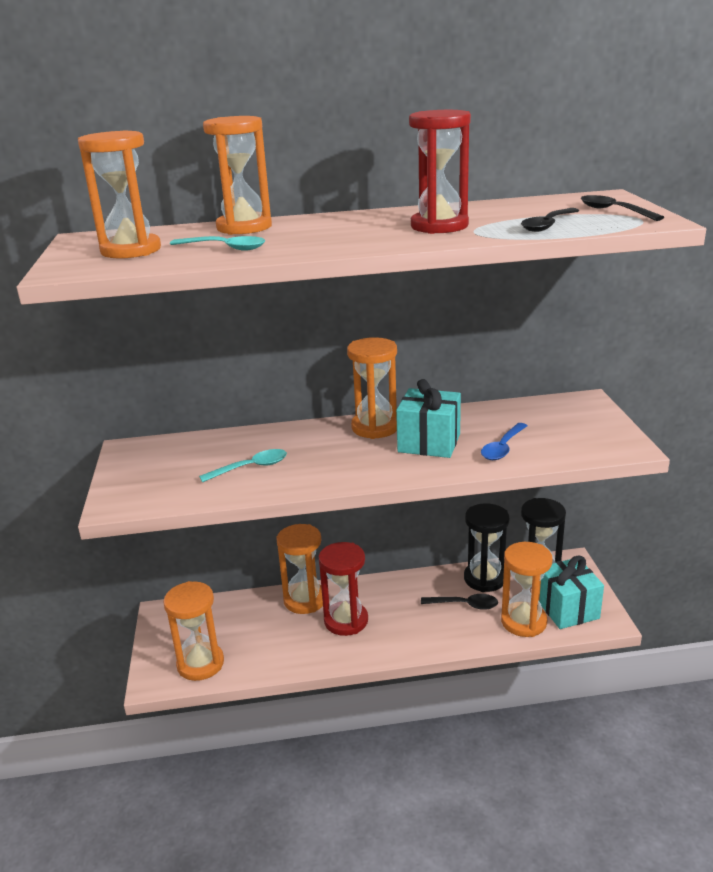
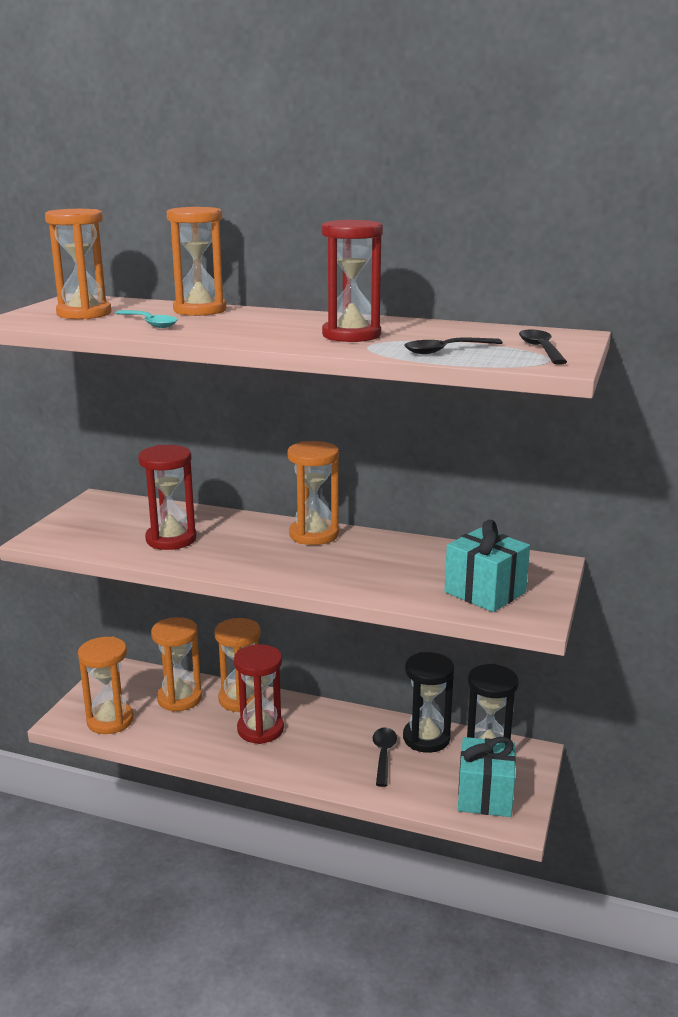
camera: 25 degrees right, 5 degrees down
(251, 467) = (171, 539): turquoise spoon -> red hourglass
(429, 443) = (344, 561): turquoise gift -> turquoise gift (485, 592)
(465, 605) = (383, 755): black spoon -> black spoon turned 120 degrees counterclockwise
(502, 448) = (407, 583): blue spoon -> none
(523, 622) = (427, 791): orange hourglass -> orange hourglass (179, 698)

